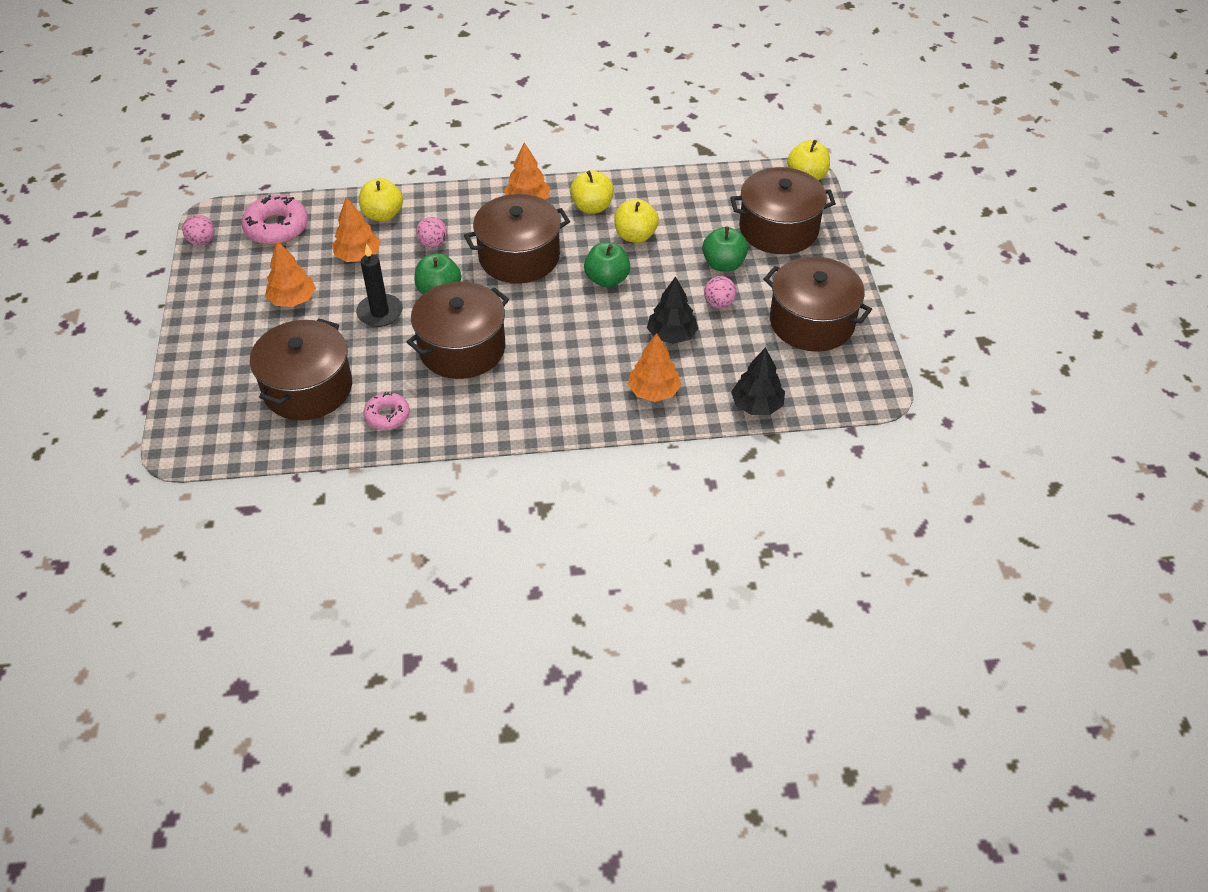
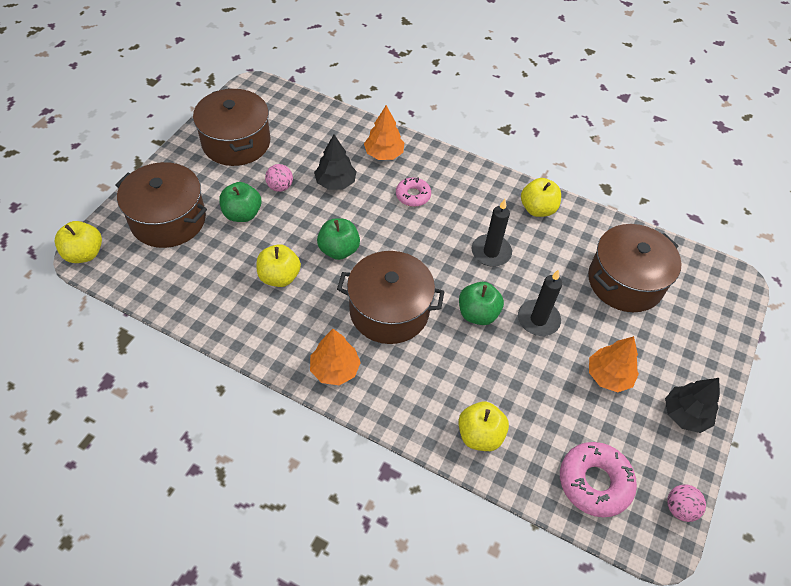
camera: 150 degrees left, 5 degrees up
(358, 256) = (528, 394): orange tree -> none
(387, 416) = (574, 229): pink donut -> pink donut (413, 195)
(433, 244) = (453, 368): pink ball -> none
(462, 348) = (491, 252): brown pot -> black candle
(592, 207) = (285, 328): yellow apple -> yellow apple (537, 209)
(757, 405) = (330, 115): black tree -> black tree (685, 414)

